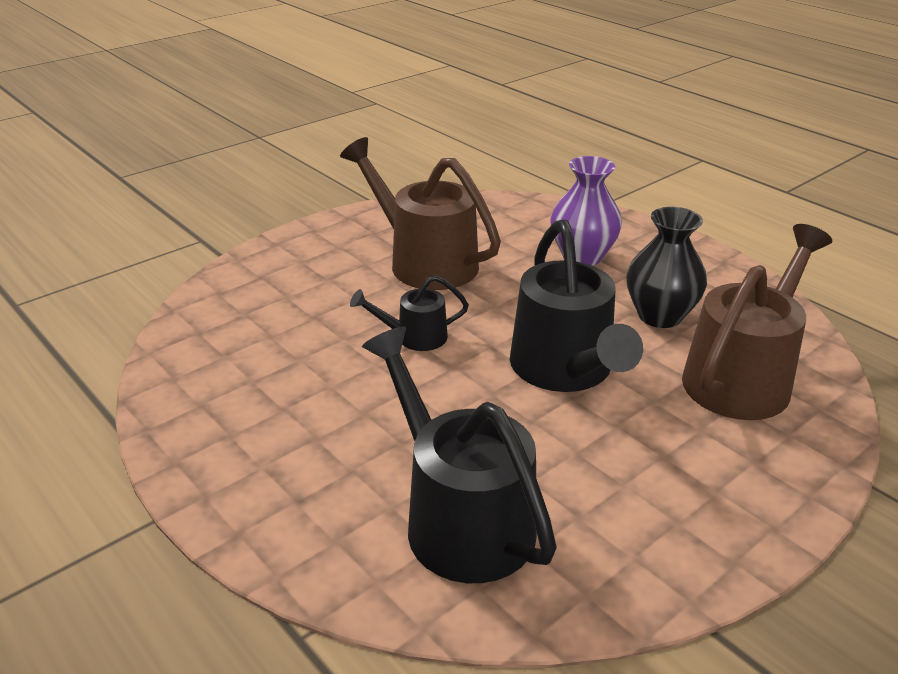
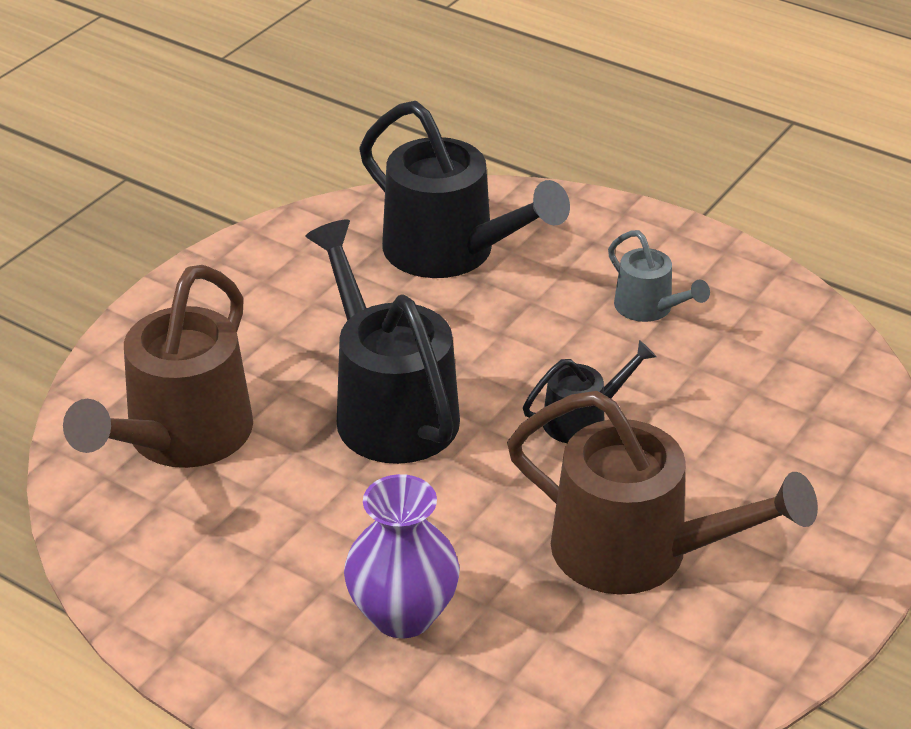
camera: 165 degrees right, 5 degrees up
(297, 414) = (649, 308): none -> grey watering can
(659, 316) = (278, 514): black vase -> none

